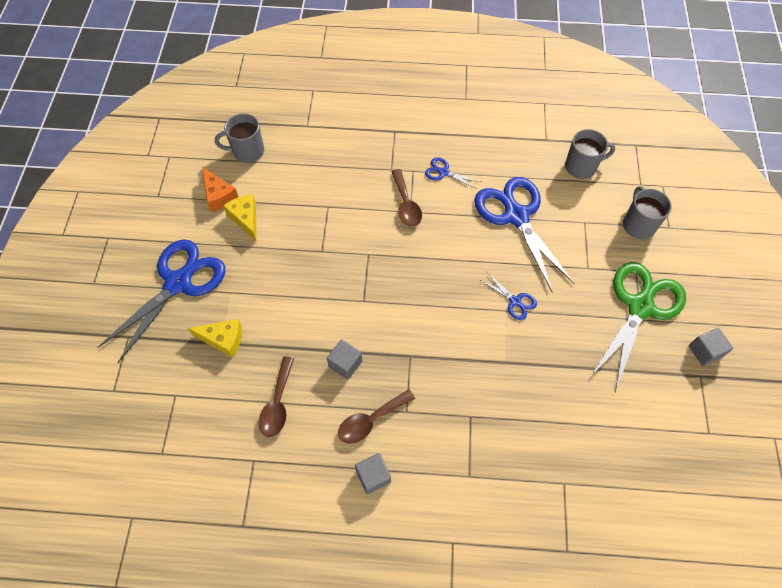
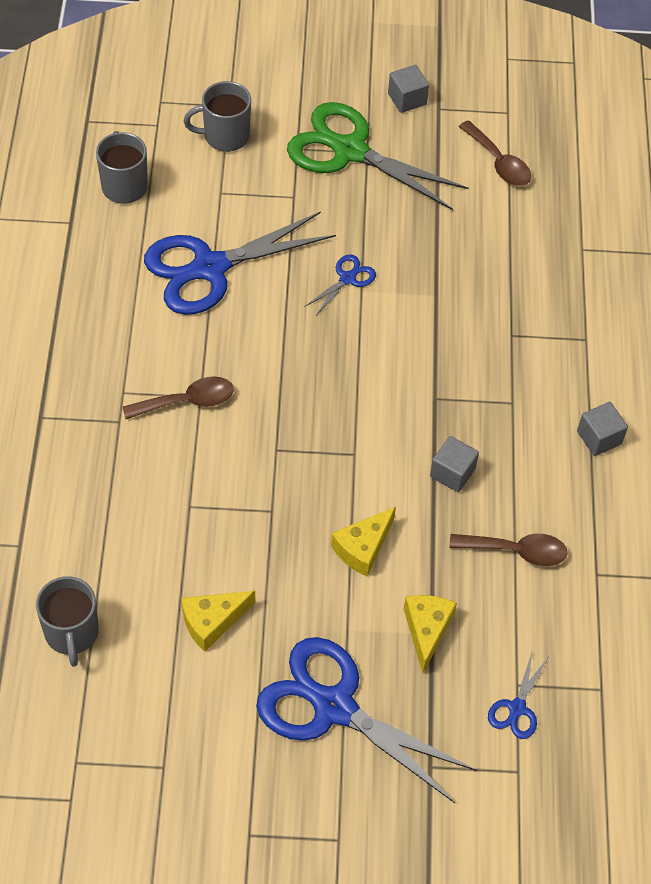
camera: 95 degrees left, 5 degrees down
(219, 196) = (165, 668): orange cheese -> none
(289, 303) = (363, 548): none -> yellow cheese
(371, 420) = (528, 441): brown spoon -> brown spoon (498, 162)
(444, 172) = (128, 352): blue scissors -> blue scissors (517, 708)

